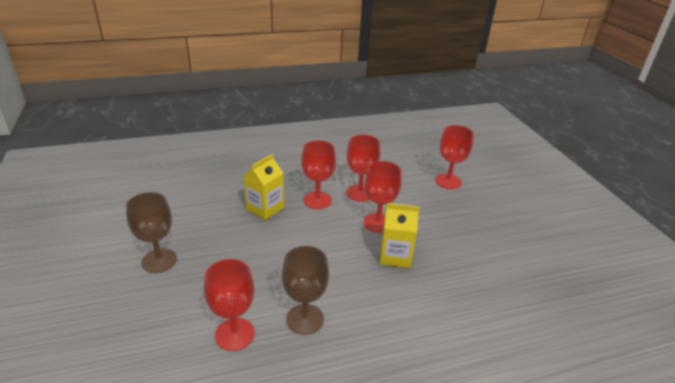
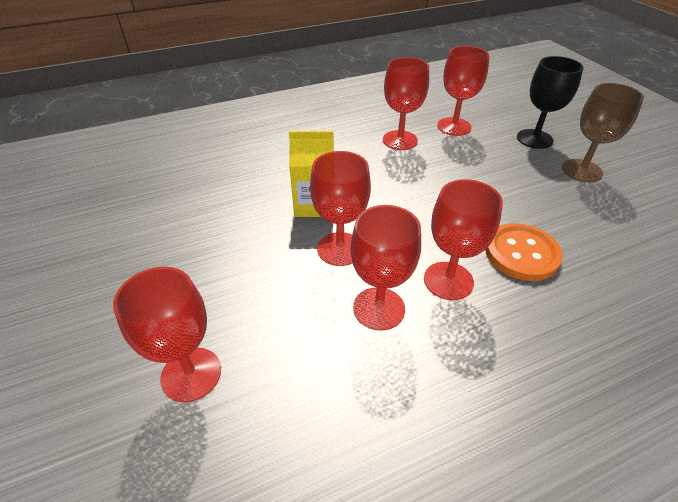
camera: 175 degrees right, 10 degrees up
(163, 303) = (534, 139): none -> black goblet
(265, 208) = (521, 253): yellow carton -> orange button
(305, 319) = (400, 140): brown goblet -> red goblet

